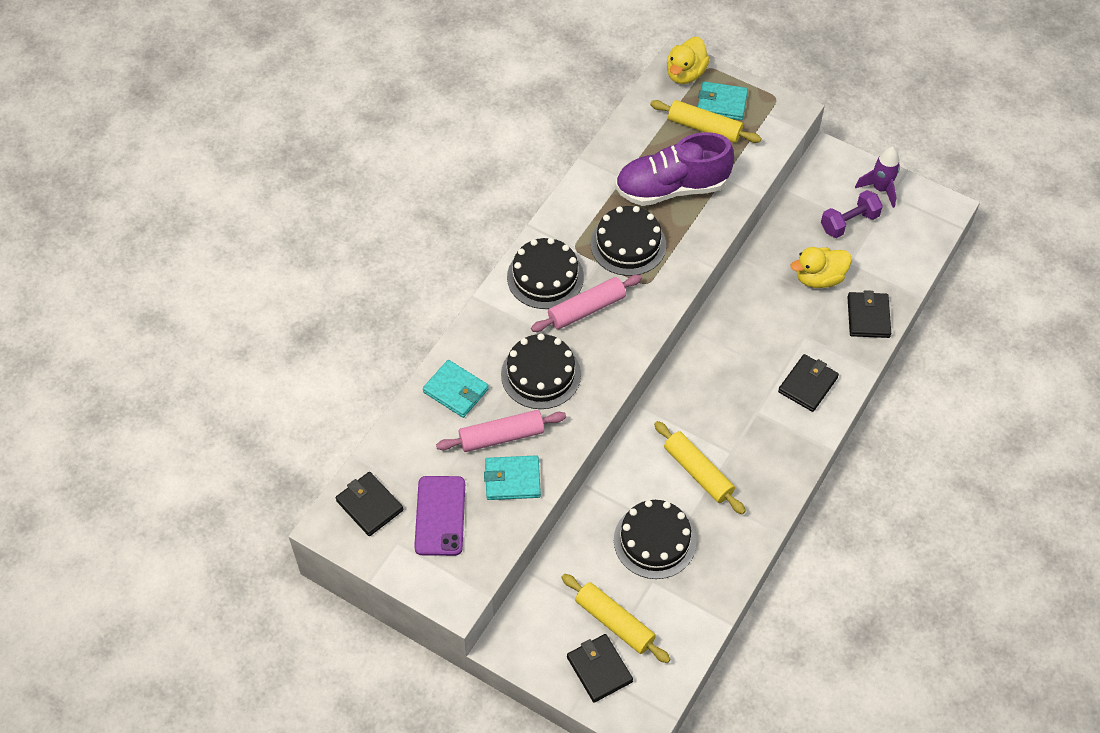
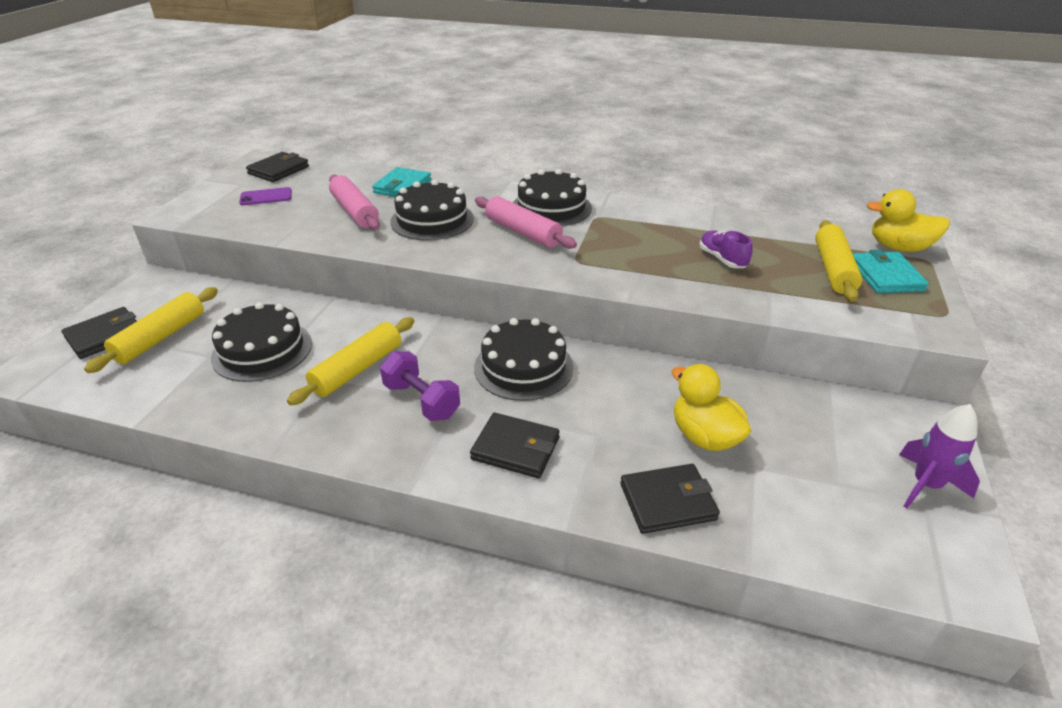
camera: 75 degrees right, 20 degrees down
(440, 516) = (266, 197): purple phone -> purple phone, size x0.61
(512, 479) = (305, 222): turquoise wallet -> none
(628, 244) = (622, 244): black cake -> black cake (523, 367)
(671, 188) = (722, 259): purple shoe -> purple shoe, size x0.45
(849, 222) = (829, 456): purple dumbbell -> purple dumbbell (422, 401)

